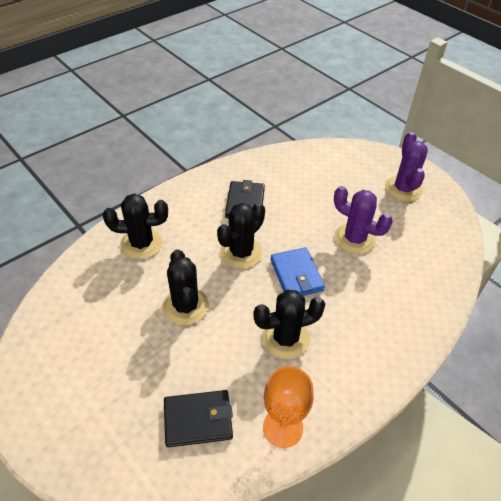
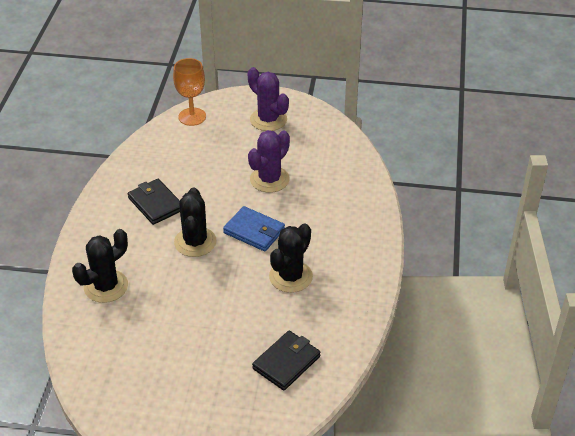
camera: 40 degrees left, 5 degrees down
(185, 306) = (196, 304): black cactus -> none
(282, 427) = (344, 328): orange goblet -> orange goblet (192, 117)
(354, 239) = (269, 179): purple cactus -> purple cactus turned 45 degrees counterclockwise

